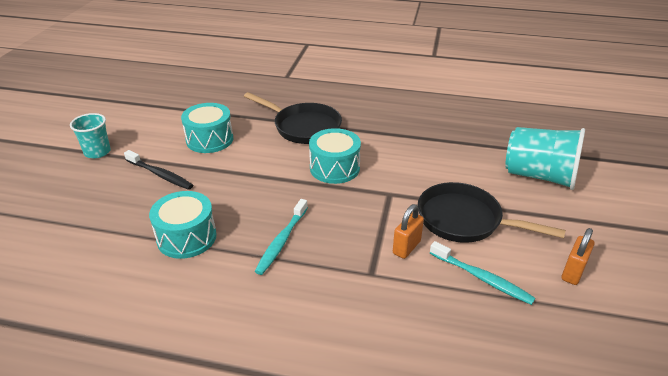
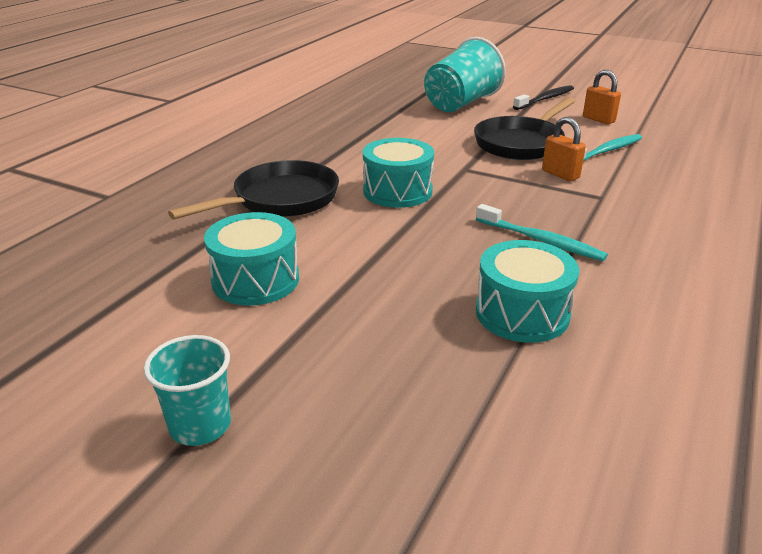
camera: 75 degrees left, 5 degrees down
(160, 175) = (339, 336): black toothbrush -> black toothbrush (545, 99)

